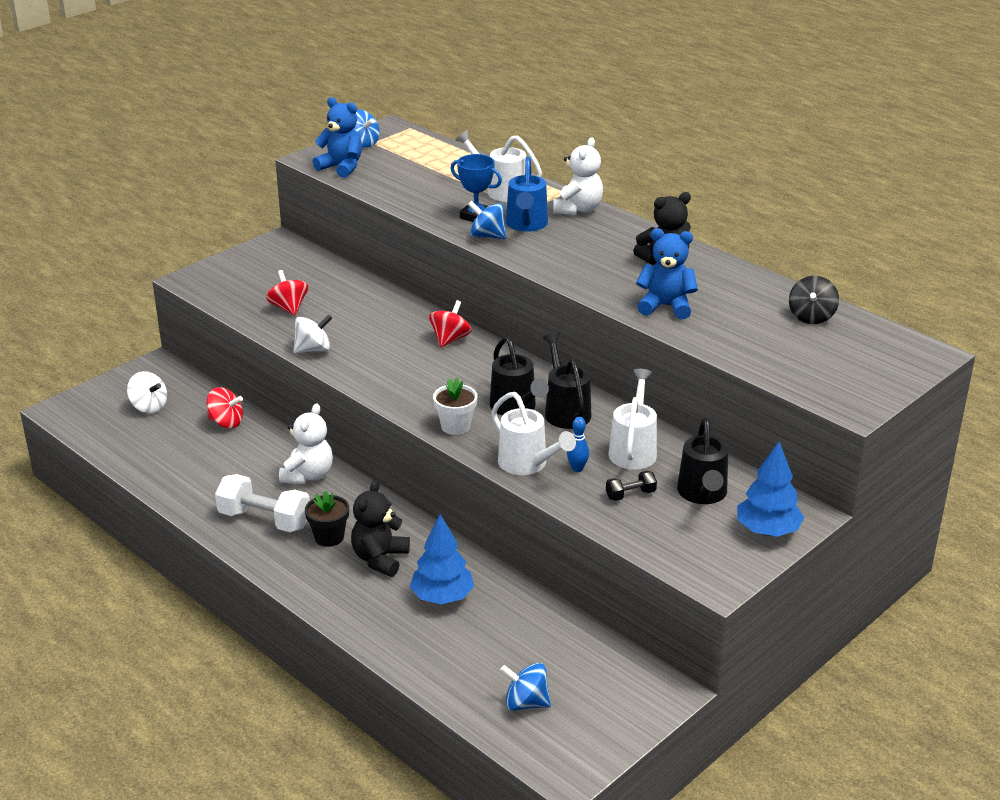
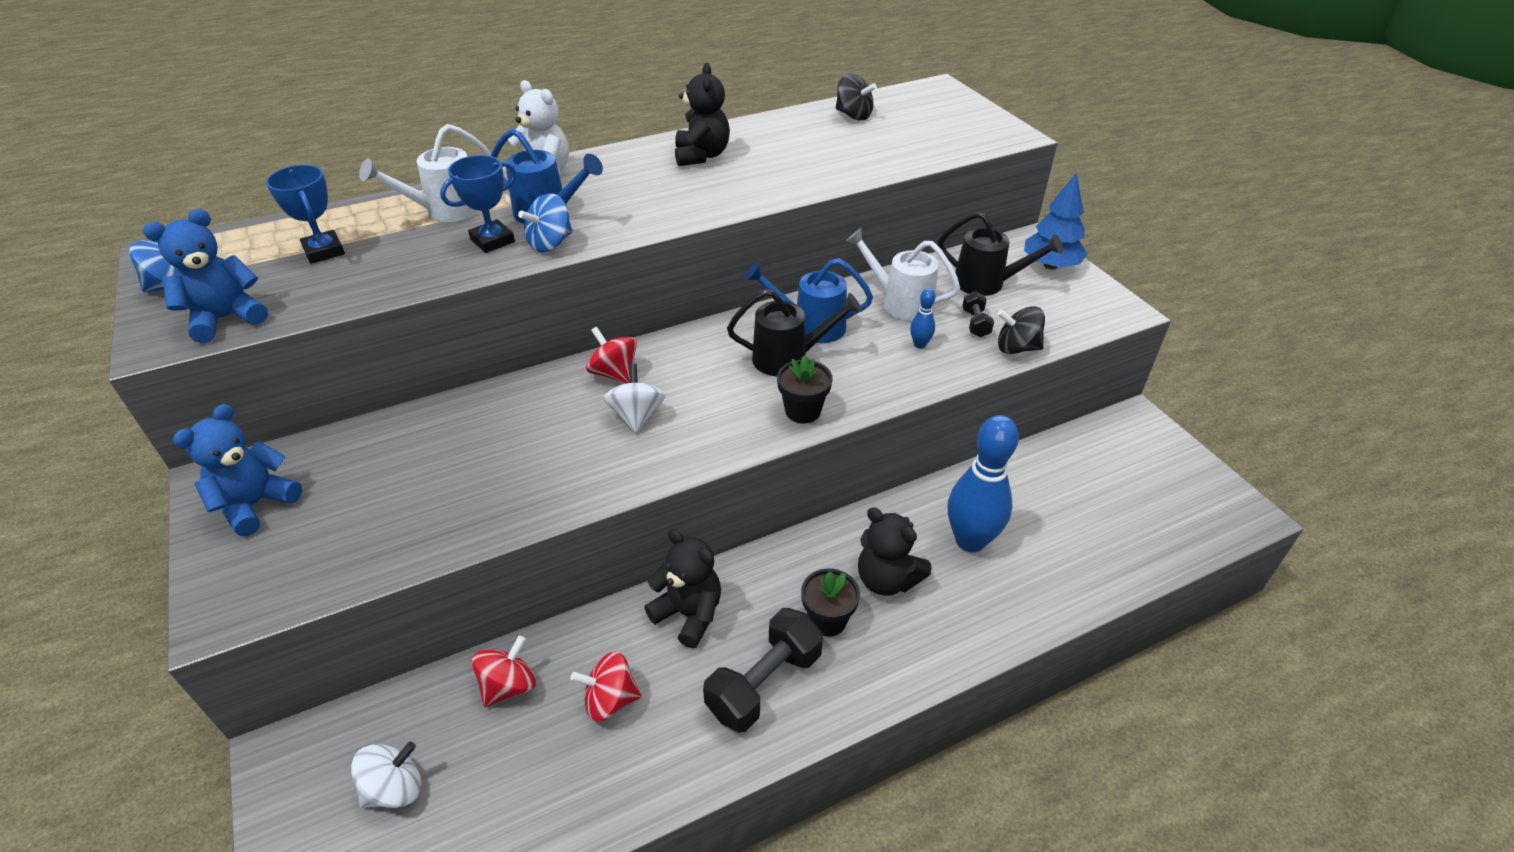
camera: 70 degrees left, 10 degrees up
(265, 520) = (764, 683): white dumbbell -> black dumbbell
(288, 308) = (417, 506): red spinning top -> red spinning top (610, 700)
(308, 475) = (689, 614): white teddy bear -> black teddy bear
(313, 349) = (550, 501): white spinning top -> white spinning top (637, 416)
(425, 169) = (324, 251): none -> blue trophy
(442, 597) = (970, 540): blue tree -> blue bowling pin
(455, 426) = (803, 411): white flower pot -> black flower pot
(526, 703) = (1148, 517): blue spinning top -> none
(528, 464) = (900, 375): white watering can -> none
(565, 410) = (810, 326): black watering can -> blue watering can
(608, 521) = (1016, 348): none -> black spinning top
(666, 306) = (791, 175): blue teddy bear -> blue teddy bear (256, 504)

